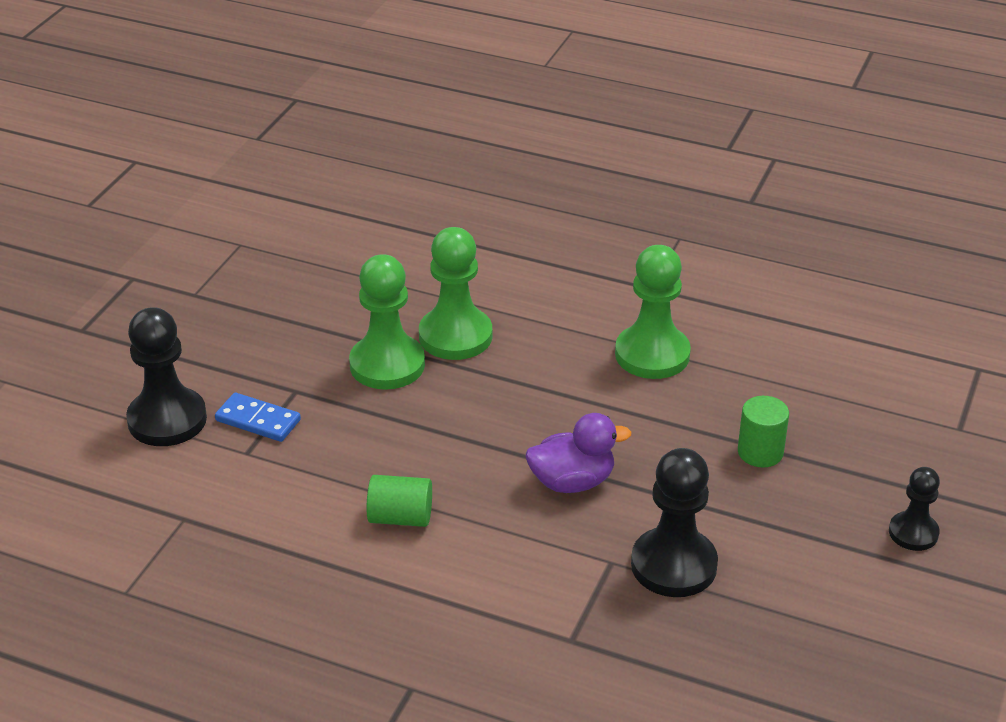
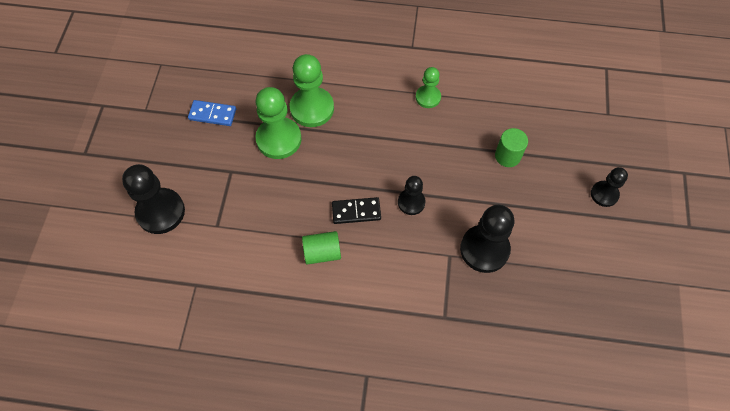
camera: 15 degrees left, 25 degrees up
(258, 420) = (215, 199): blue domino -> blue domino (212, 114)
(476, 476) = (356, 211): none -> black domino
(572, 482) = (411, 202): purple duck -> black pawn
(652, 354) = (428, 97): green pawn -> green pawn, size x0.58

